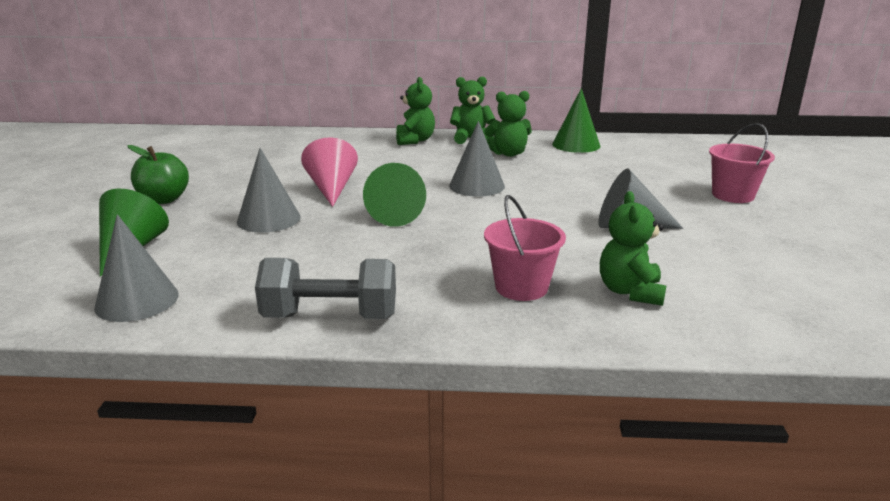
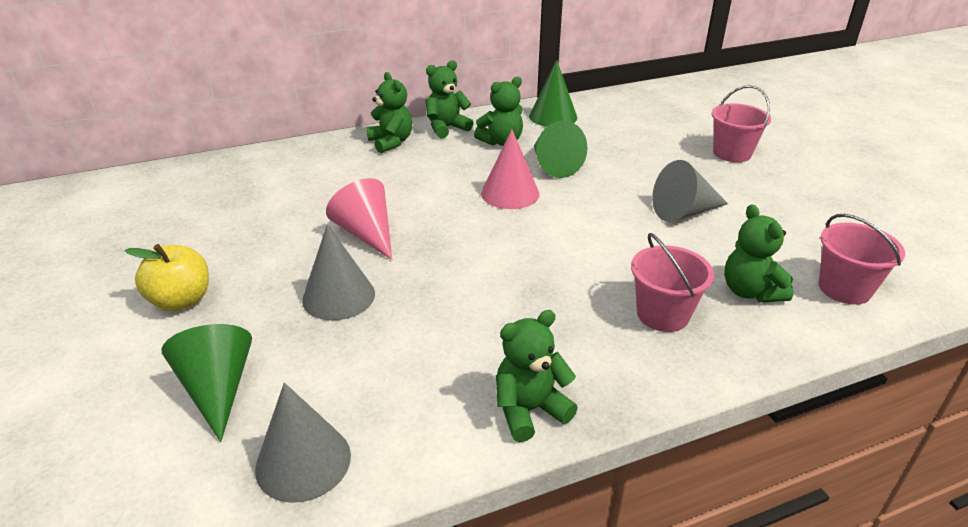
camera: 25 degrees left, 10 degrees up
(163, 199) = (181, 301): green apple -> yellow apple
(330, 317) = (529, 410): grey dumbbell -> green teddy bear
(397, 214) = (468, 252): green cone -> green cone (553, 165)
(476, 186) = (510, 193): grey cone -> pink cone
(741, 312) = (844, 288): none -> pink bucket

